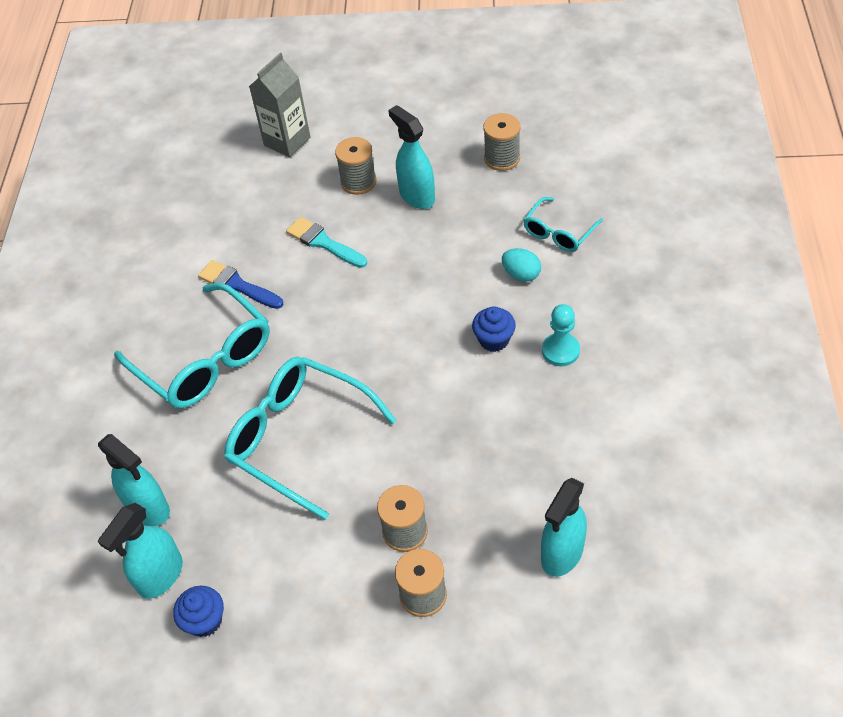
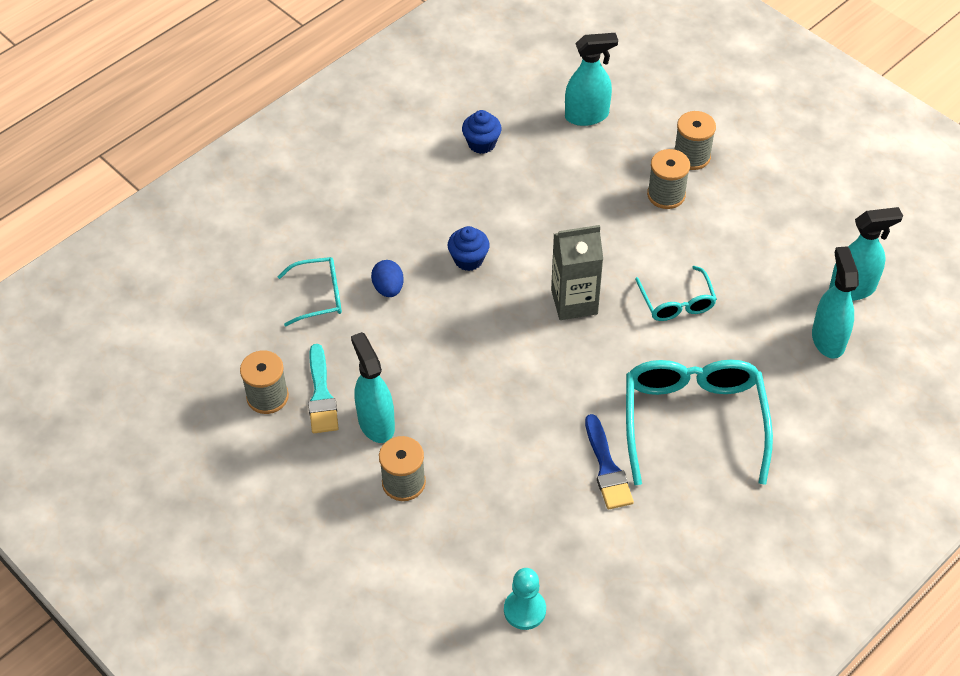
camera: 140 degrees left, 0 degrees up
(205, 620) = (842, 241): blue cupcake -> blue cupcake (481, 143)
(287, 141) = (412, 592): grey carton -> grey carton (574, 302)
(301, 439) = (676, 302): turquoise glasses -> turquoise glasses, size x0.53
(323, 242) = (498, 446): turquoise brush -> turquoise brush (321, 395)
(416, 196) = (376, 423): turquoise spray bottle -> turquoise spray bottle turned 150 degrees clockwise
(521, 274) = (388, 288): turquoise egg -> blue egg
(560, 351) = (436, 217): turquoise pawn -> turquoise pawn (524, 610)

